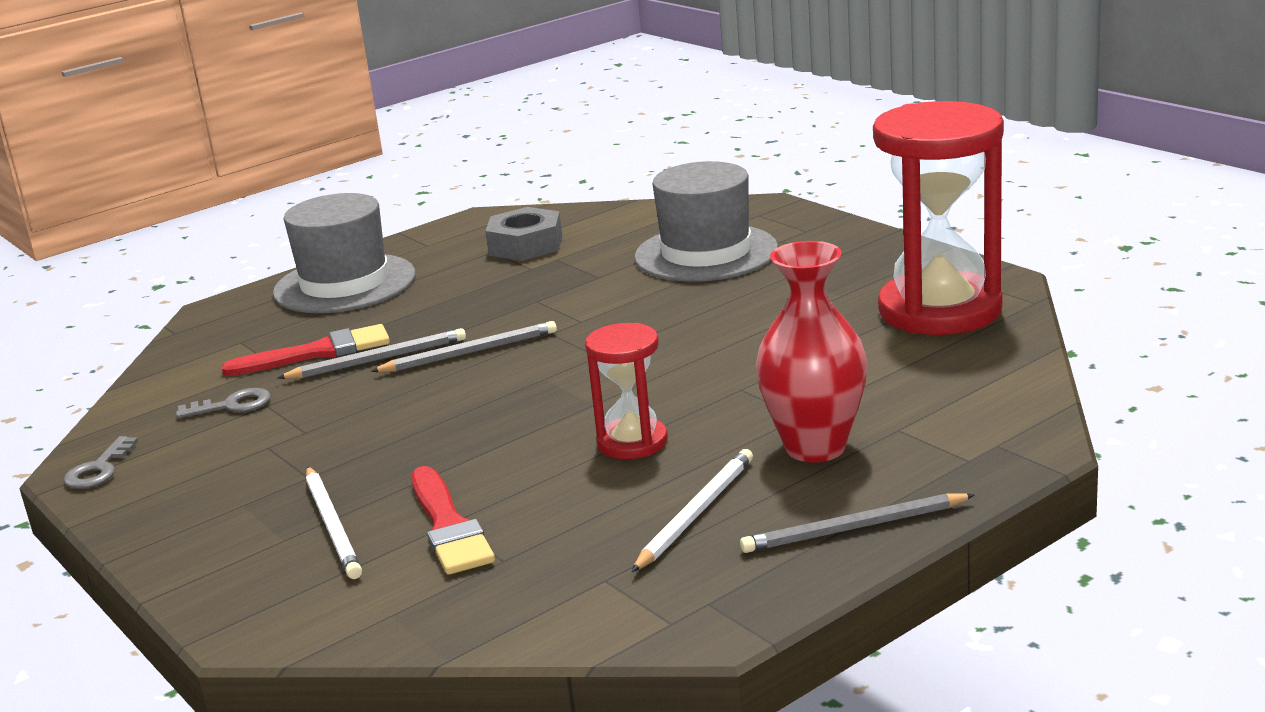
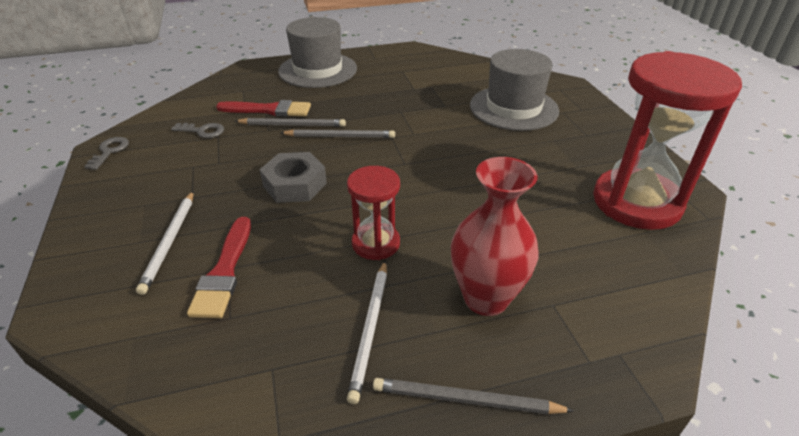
camera: 20 degrees right, 15 degrees up
(99, 469) = (109, 151): grey key -> grey key turned 150 degrees clockwise
(525, 245) = (421, 72): grey nut -> grey nut (295, 184)
(696, 513) = (370, 329): white pencil -> white pencil turned 135 degrees clockwise

